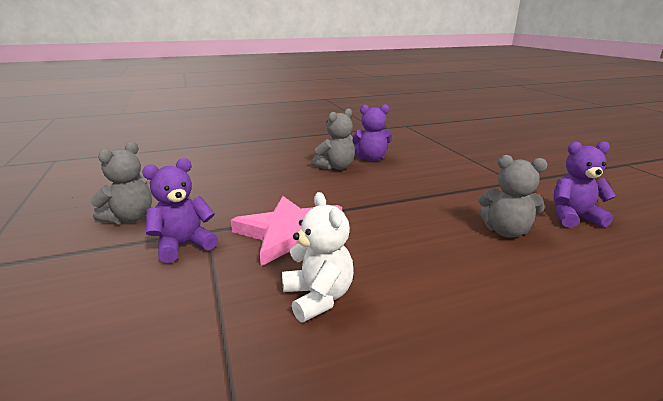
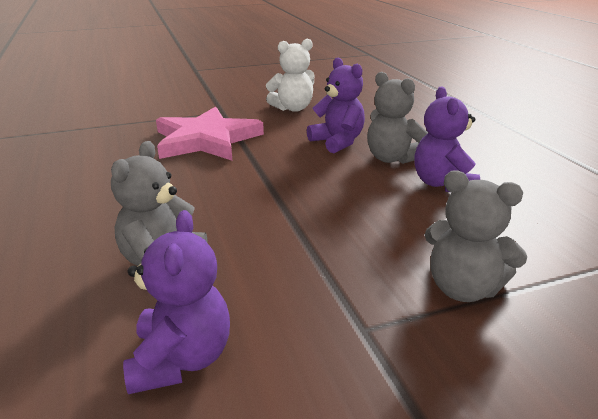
camera: 90 degrees right, 5 degrees up
(130, 218) = (252, 89): grey teddy bear -> grey teddy bear (463, 288)
(183, 245) = (201, 107): purple teddy bear -> purple teddy bear (337, 142)
(318, 297) = (102, 151): white teddy bear -> white teddy bear (293, 108)

